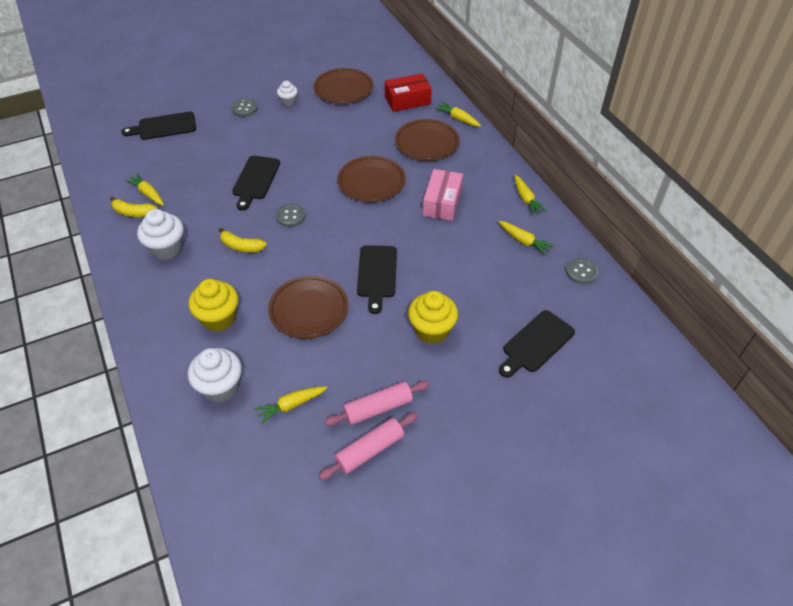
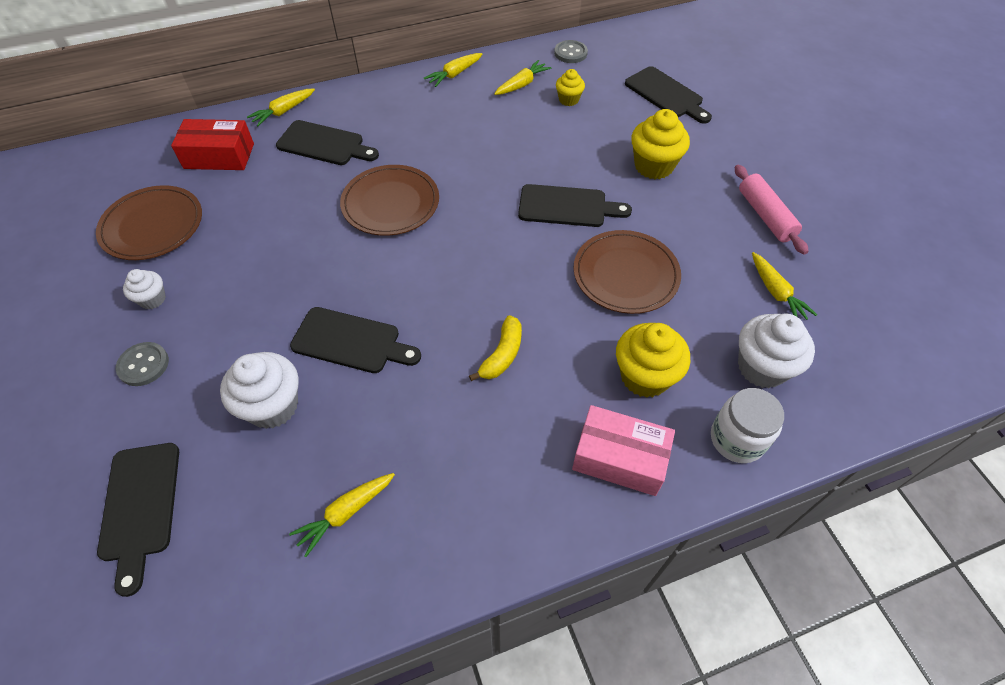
camera: 85 degrees left, 5 degrees up
(133, 212) = (395, 533): yellow banana -> none
(165, 366) = (737, 439): none -> white jar
(167, 248) = (496, 463): white cupcake -> white cupcake (272, 406)
(290, 216) = (445, 294): grey button -> none
(369, 450) = (819, 225): pink rolling pin -> none
(407, 100) = (219, 156): red box -> red box turned 75 degrees counterclockwise
(427, 143) = (324, 144): brown plate -> black cutting board
(442, 202) = (447, 140): pink box -> pink box (619, 458)
(510, 272) = (568, 100): none -> yellow cupcake
(526, 199) = (454, 74): yellow carrot -> yellow carrot turned 150 degrees clockwise

